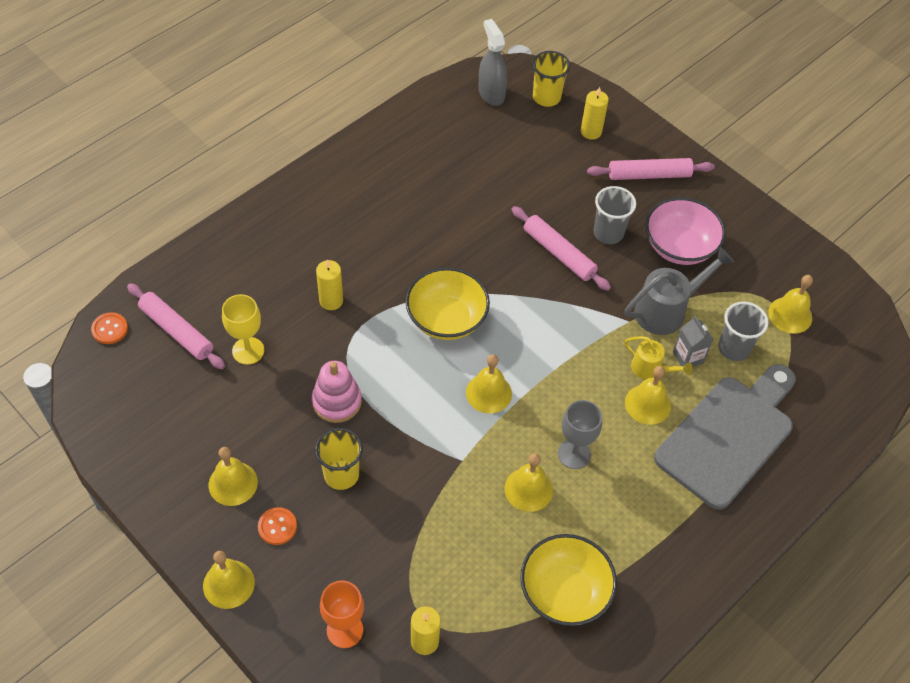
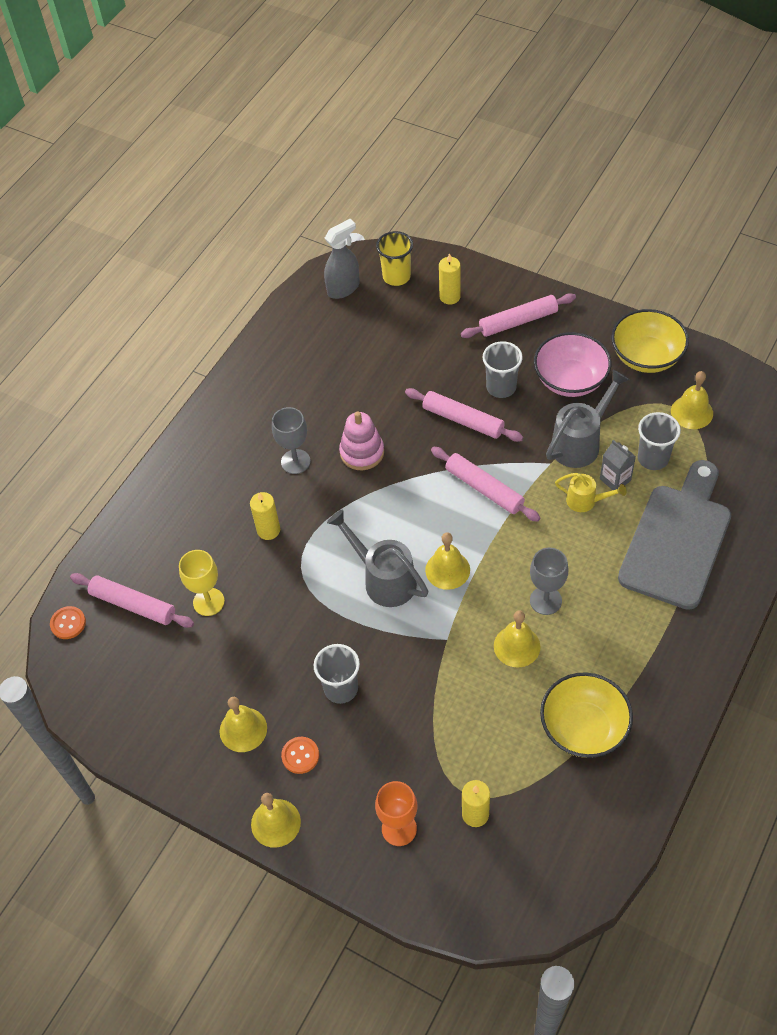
camera: 10 degrees left, 0 degrees up
(337, 401) = (310, 622): pink stacking toy -> pink stacking toy (362, 452)
(341, 474) = (341, 688): yellow cup -> grey cup
(382, 243) = (295, 461): none -> grey goblet
(423, 382) = (384, 579): none -> grey watering can
(446, 319) = (383, 514): yellow bowl -> yellow bowl (646, 357)
(491, 93) = (343, 288): grey spray bottle -> grey spray bottle turned 90 degrees clockwise
(554, 326) = (484, 488): none -> pink rolling pin
(648, 404) = (595, 534): yellow bell -> none

